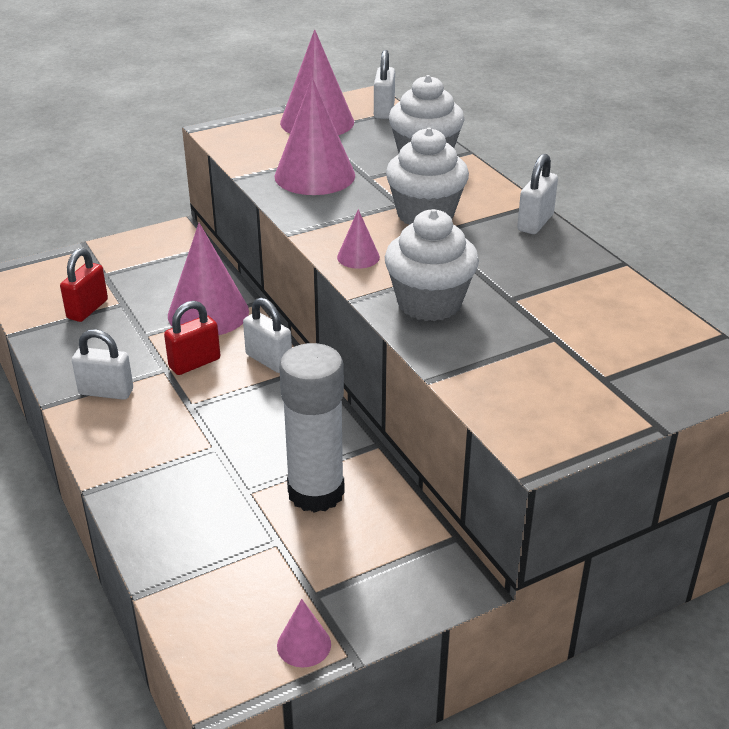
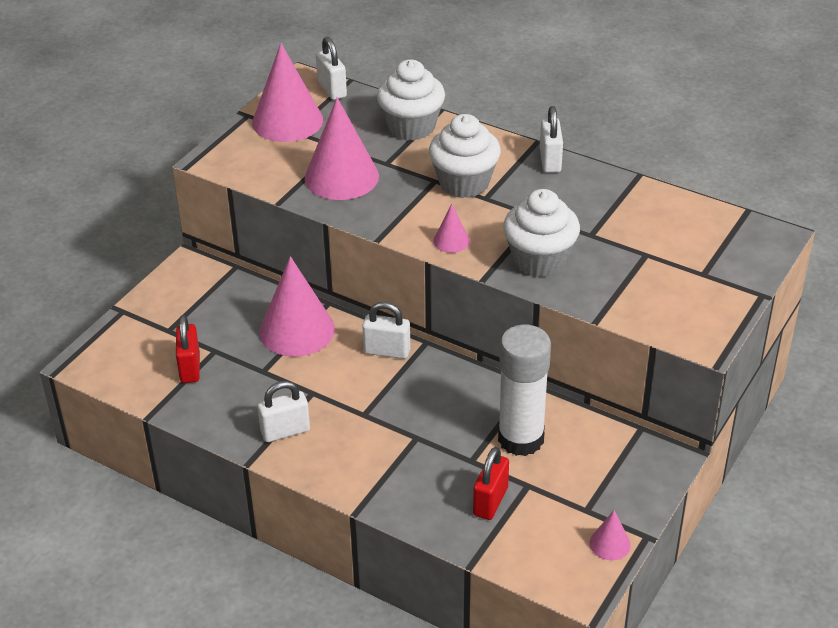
camera: 30 degrees left, 5 degrees up
(194, 363) = (331, 378): red padlock -> red padlock (490, 501)

